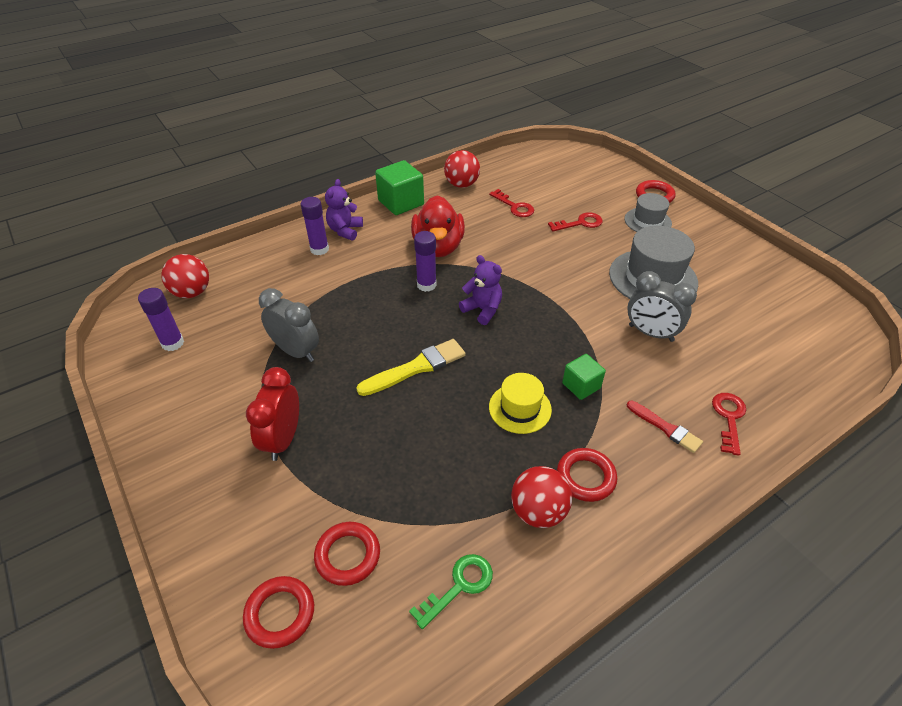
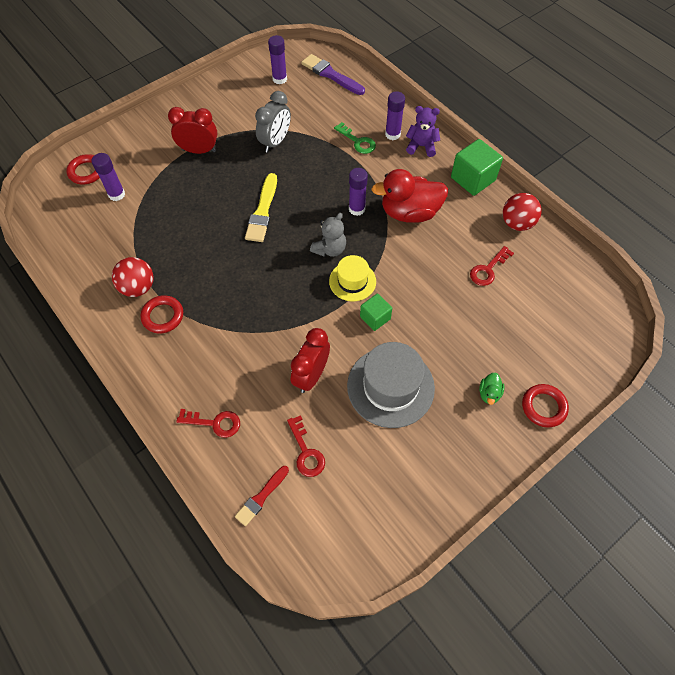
camera: 85 degrees right, 15 degrees up
(192, 292) = (331, 75): red ball -> purple brush
(348, 555) = (117, 194): red ring -> purple glue stick
(416, 367) = (262, 211): yellow brush -> yellow brush turned 45 degrees clockwise
(459, 586) = (92, 248): green key -> green key (357, 141)
(482, 310) = (330, 249): purple teddy bear -> grey teddy bear
(520, 408) = (224, 276): yellow hat -> yellow hat (352, 281)
(580, 223) = (471, 327): red key -> red key (306, 452)
(581, 385) = (247, 317): green cube -> green cube (375, 318)
(647, 221) = (489, 393): grey hat -> green duck
(651, 333) = (311, 375): grey clock -> red clock
(665, 428) = (205, 373): red brush -> red brush (261, 497)

